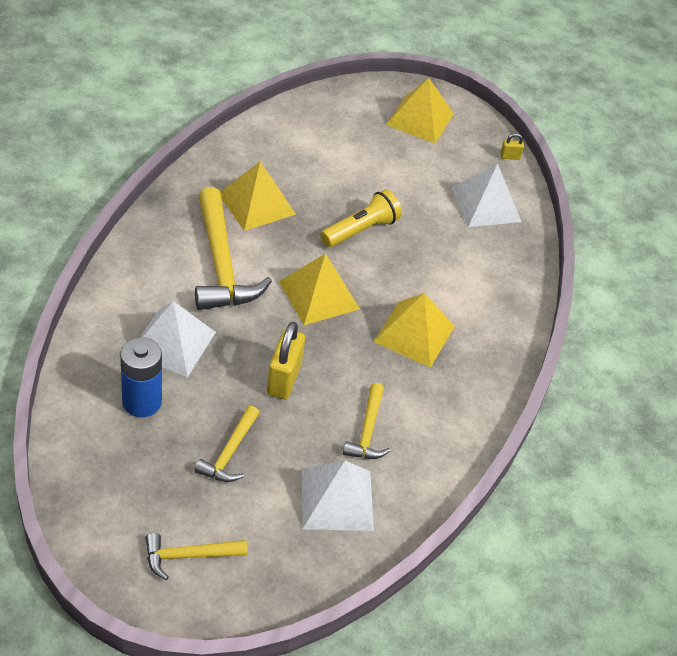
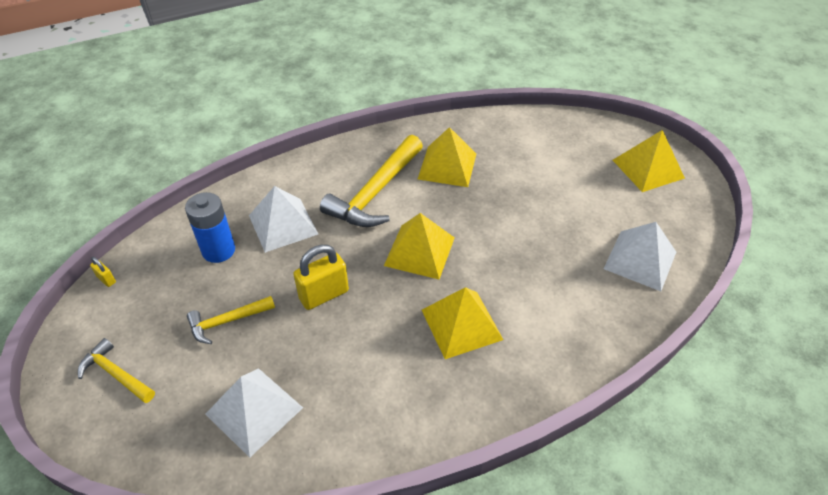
camera: 50 degrees right, 0 degrees up
(361, 230) = (506, 223): yellow flashlight -> none
(367, 431) = (337, 375): yellow hammer -> none
(510, 157) = (705, 234): yellow padlock -> yellow padlock (106, 279)

